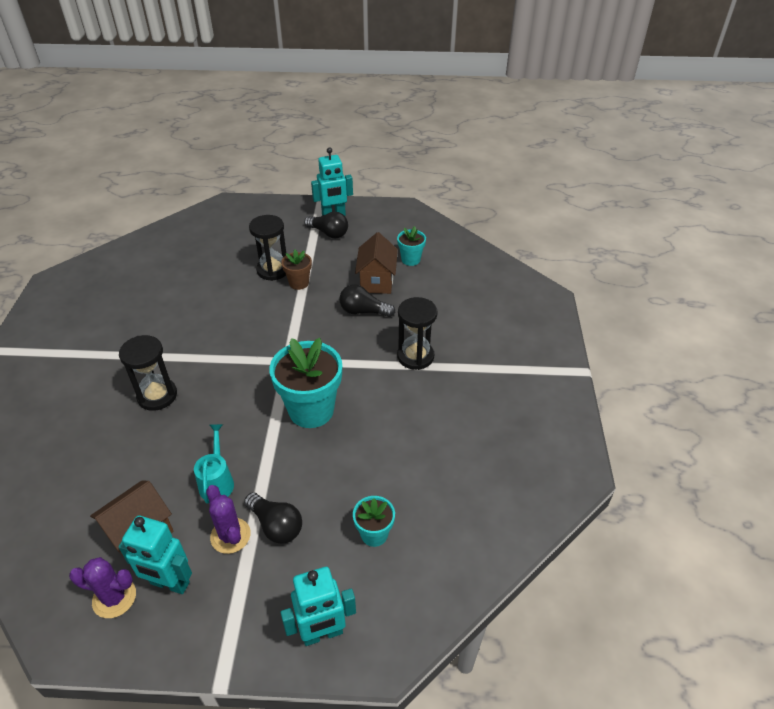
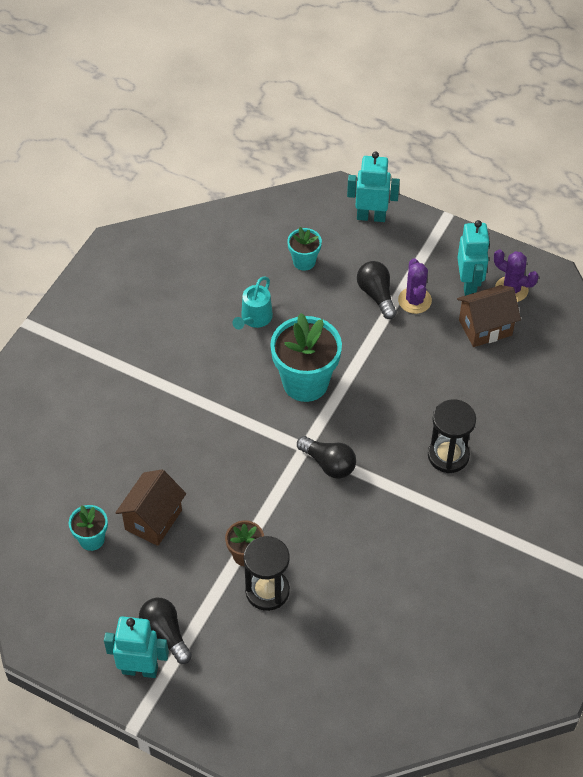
camera: 155 degrees left, 10 degrees up
(169, 583) = (469, 284): turquoise robot -> turquoise robot turned 45 degrees clockwise
(217, 481) = (413, 347): turquoise watering can -> turquoise watering can (254, 319)
(363, 311) = (193, 480): black light bulb -> black light bulb (328, 464)
(415, 356) = (174, 401): black hourglass -> none

